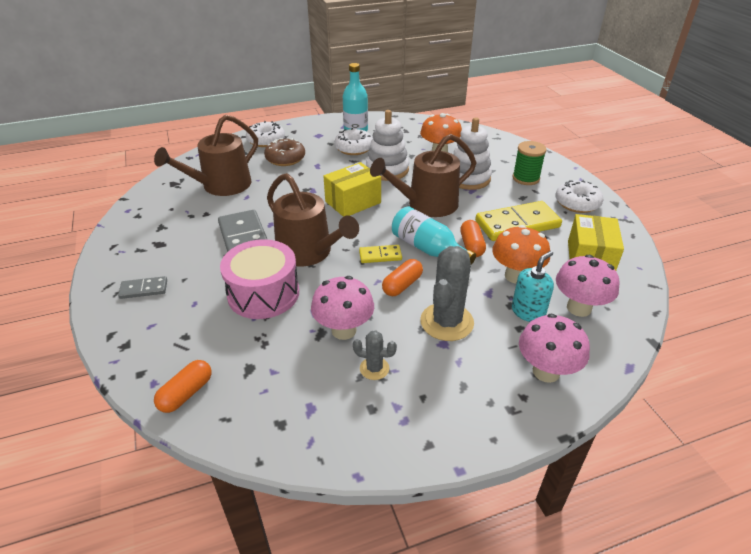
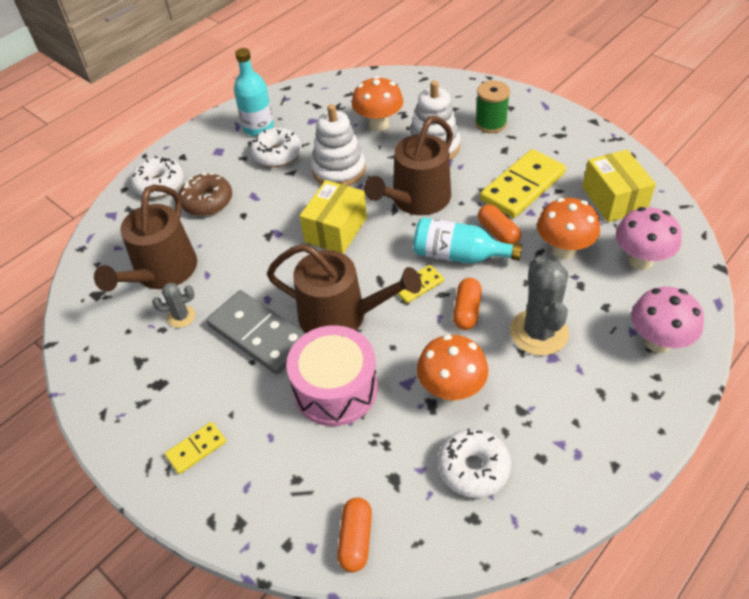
camera: 25 degrees left, 10 degrees up
(144, 289) = (196, 449): grey domino -> yellow domino
(344, 330) = (451, 390): pink mushroom -> orange mushroom
(374, 368) = (512, 416): grey cactus -> grey cactus (181, 317)
(528, 312) = (601, 285): turquoise soap dispenser -> none
(577, 203) = (560, 136): white donut -> white donut (473, 468)

